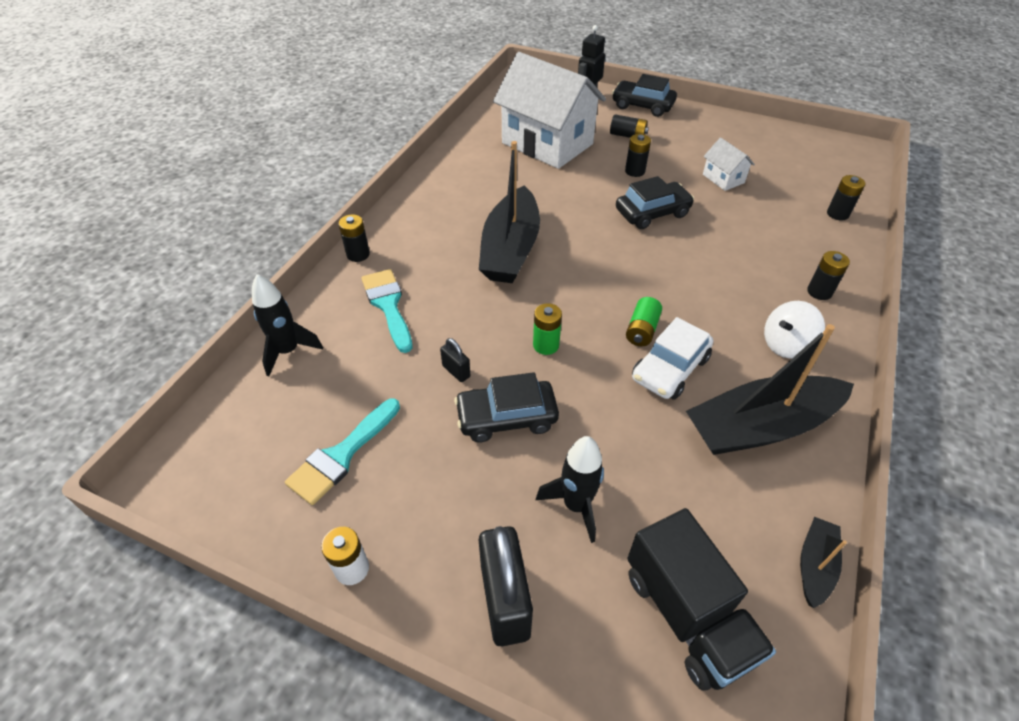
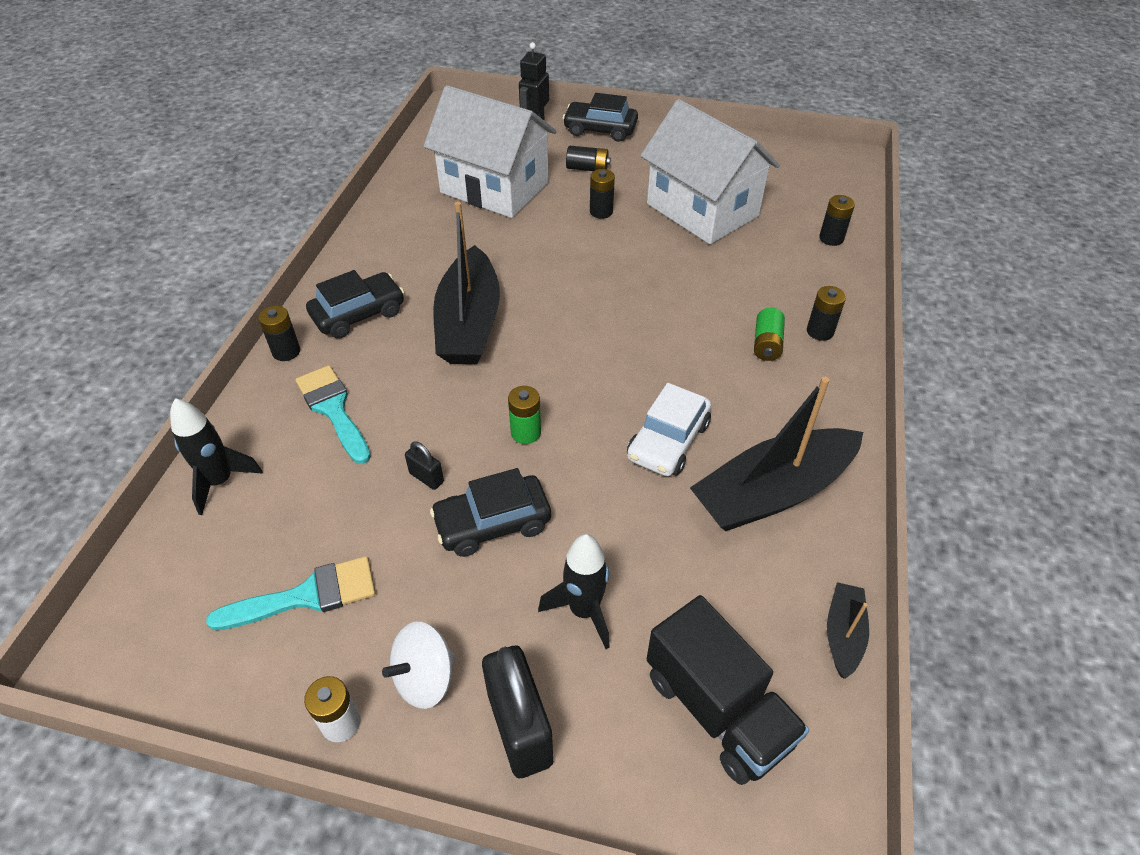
camera: 10 degrees left, 0 degrees up
(342, 455) = (307, 596): turquoise brush -> turquoise brush turned 135 degrees counterclockwise
(642, 330) = (632, 401): green battery -> green battery (766, 344)
(652, 213) = (627, 260): black car -> black car (358, 314)
(723, 178) = (702, 210): white house -> white house, size x2.33
(786, 345) = (790, 396): white spinning top -> white spinning top (425, 678)

